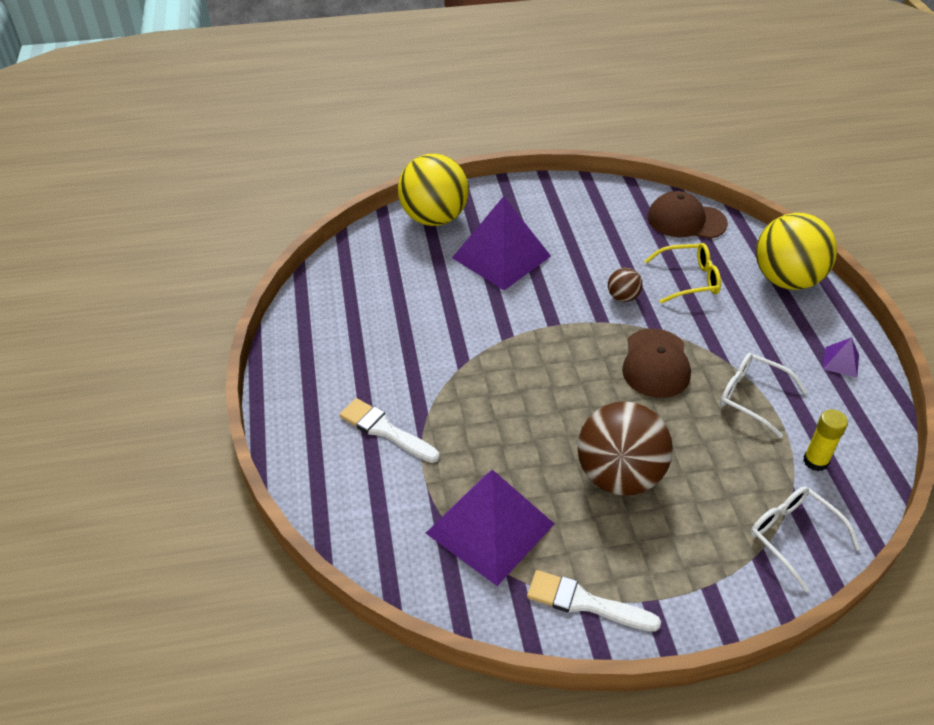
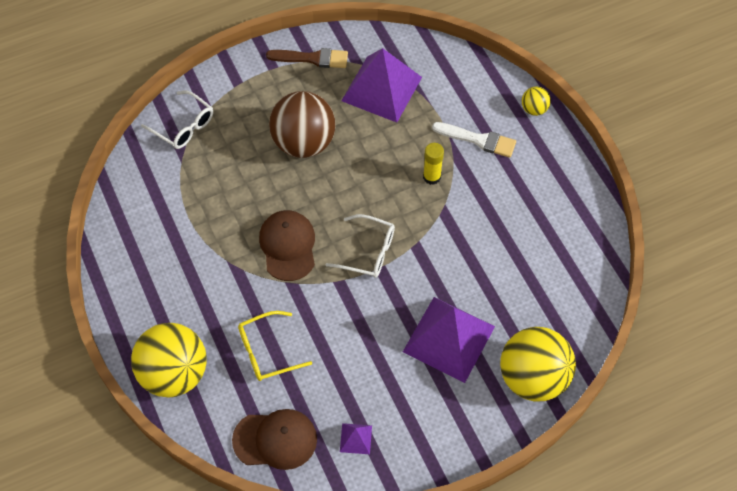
camera: 165 degrees right, 15 degrees up
(293, 453) = (534, 109): none -> yellow ball
(585, 603) = (312, 58): white brush -> brown brush
(622, 297) = (325, 314): brown ball -> none
(752, 397) = (209, 231): white glasses -> white glasses (368, 252)
(815, 461) = (164, 185): yellow glue stick -> yellow glue stick (431, 177)
(841, 361) = (134, 284): purple pyramid -> purple pyramid (356, 438)

